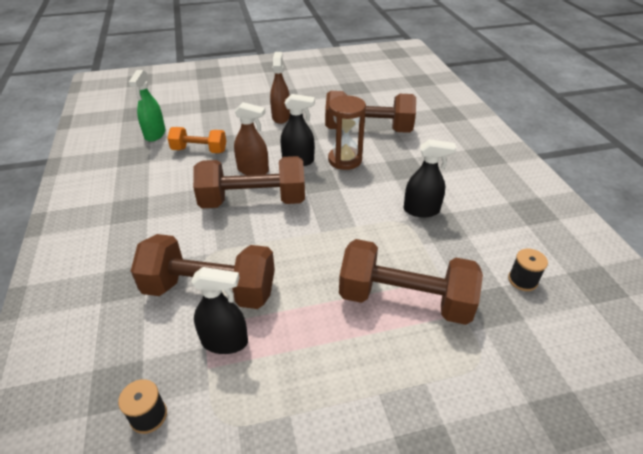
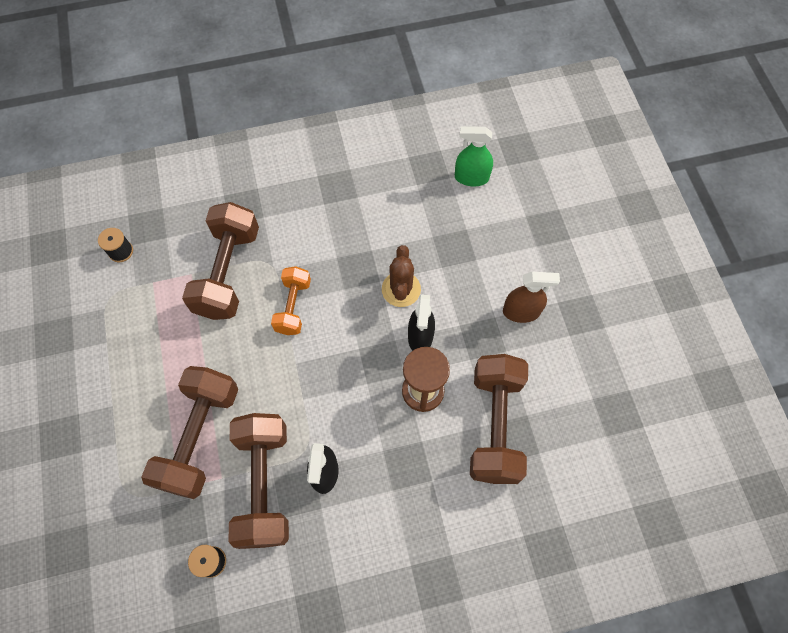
camera: 90 degrees right, 25 degrees up
(199, 150) = (439, 229): orange dumbbell -> orange dumbbell (293, 306)
(225, 342) = (174, 291): black spray bottle -> none
(253, 170) = (401, 289): brown spray bottle -> brown cactus
(253, 201) = (346, 295): brown dumbbell -> brown dumbbell (264, 484)

